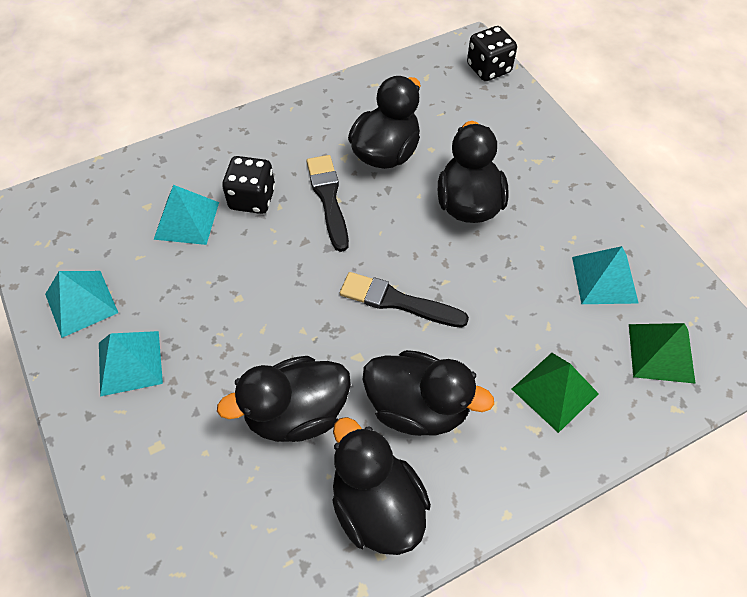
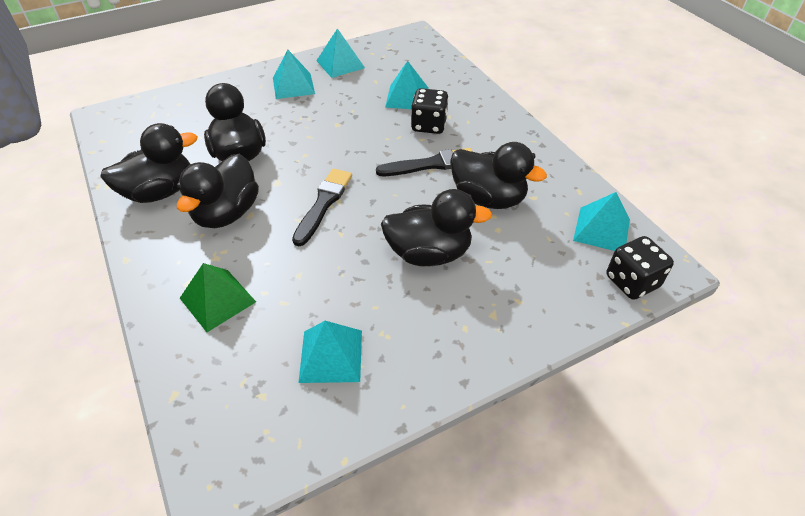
camera: 90 degrees right, 10 degrees down
(427, 77) = (602, 229): none -> turquoise pyramid
(661, 353) = (236, 393): green pyramid -> none

